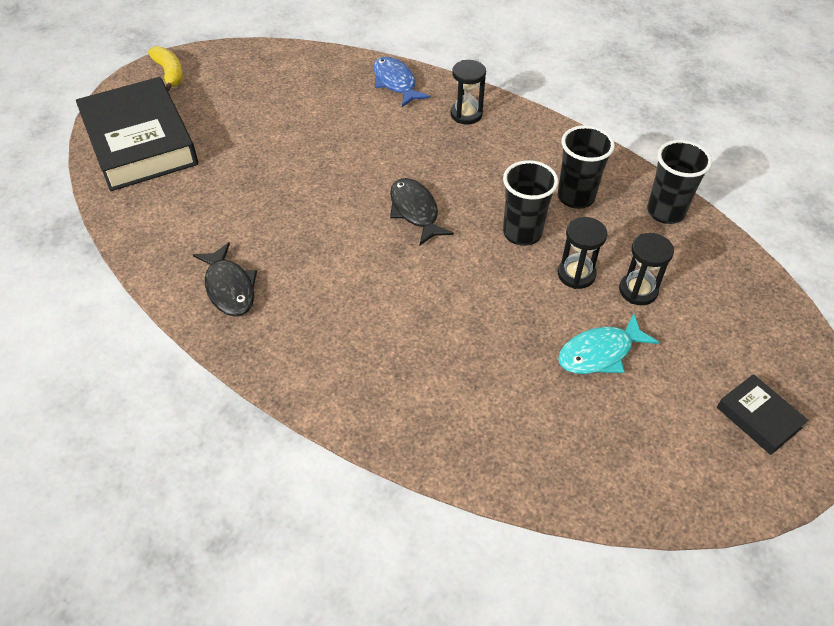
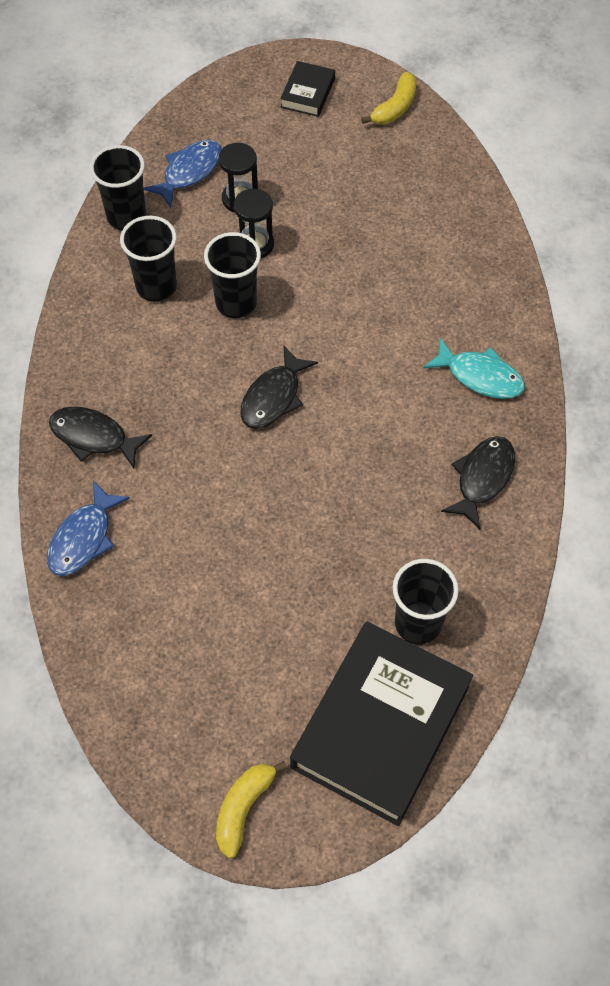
camera: 125 degrees left, 10 degrees up
(175, 192) = (418, 623): none -> black cup
(466, 114) = (93, 437): black hourglass -> black fish
(600, 353) = (326, 196): turquoise fish -> turquoise fish (480, 376)
(692, 486) = (395, 108): none -> yellow banana
(695, 273) = (189, 172): none -> blue fish

